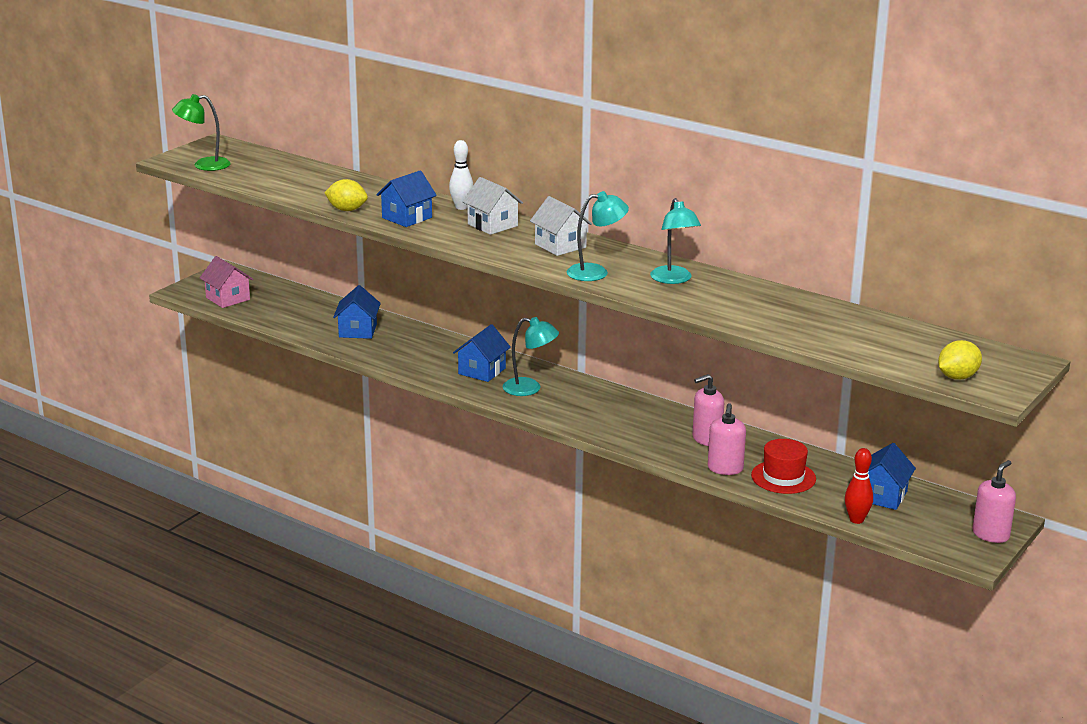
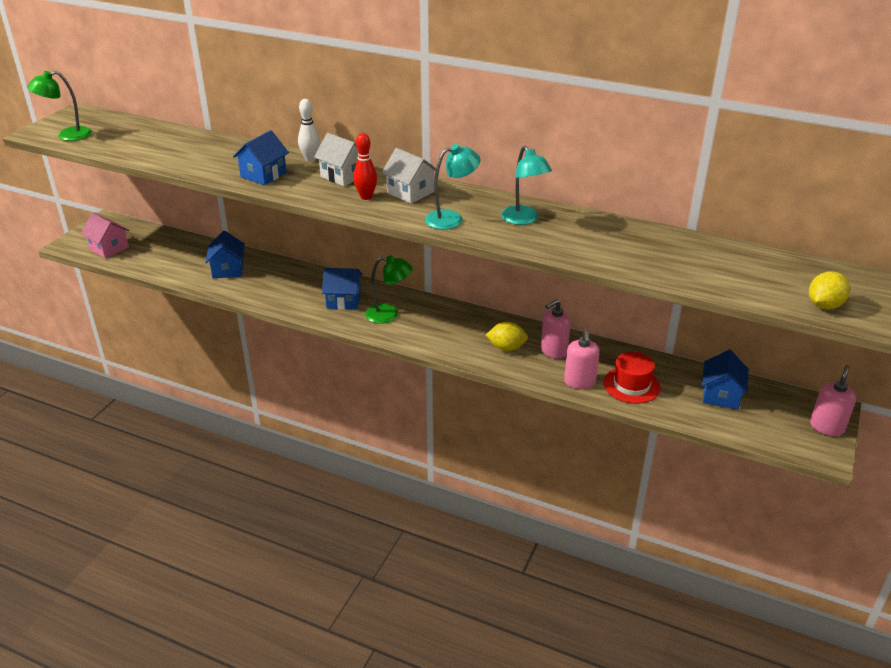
camera: 10 degrees left, 10 degrees up
(347, 210) = (206, 171): yellow lemon -> yellow lemon (506, 347)
(482, 371) = (343, 300): blue house -> blue house turned 75 degrees clockwise
(530, 388) = (389, 314): turquoise lamp -> green lamp
(856, 520) = (710, 425): red bowling pin -> red bowling pin (366, 197)

